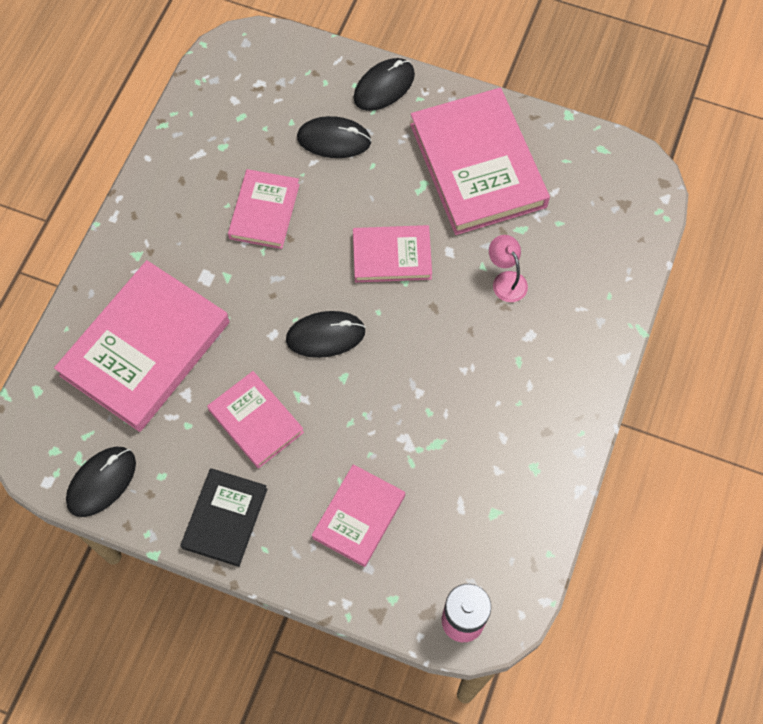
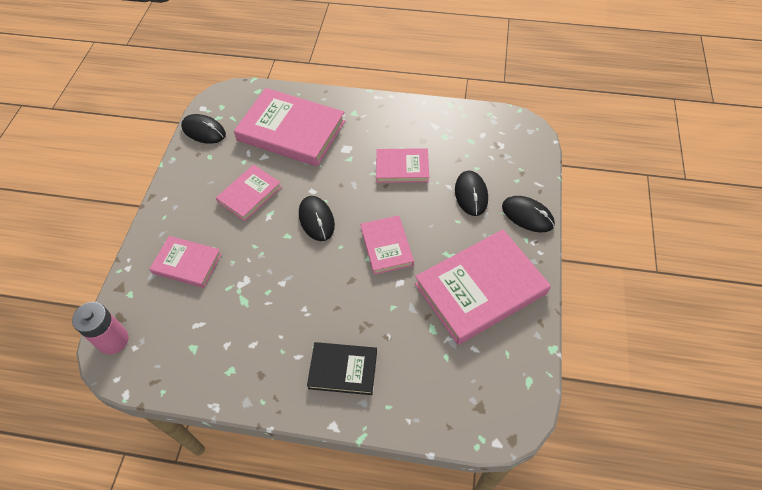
camera: 80 degrees right, 10 degrees down
(225, 518) = (183, 192): black book -> black book (343, 370)
(506, 280) = (384, 325): pink lamp -> none

